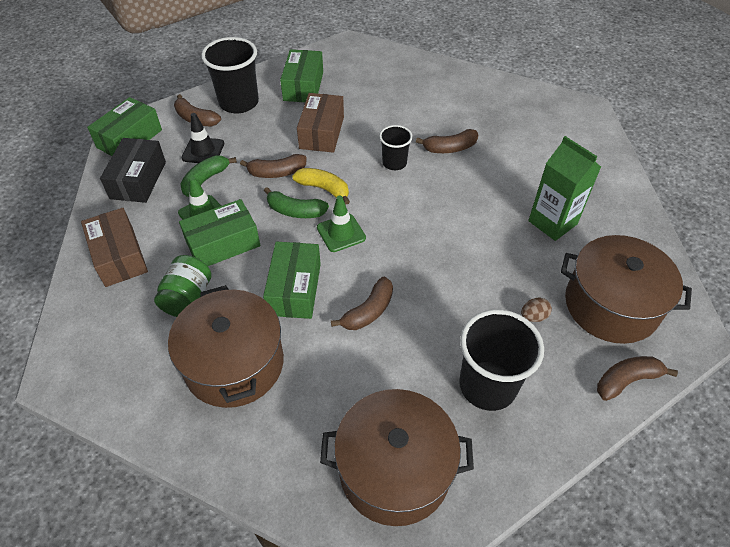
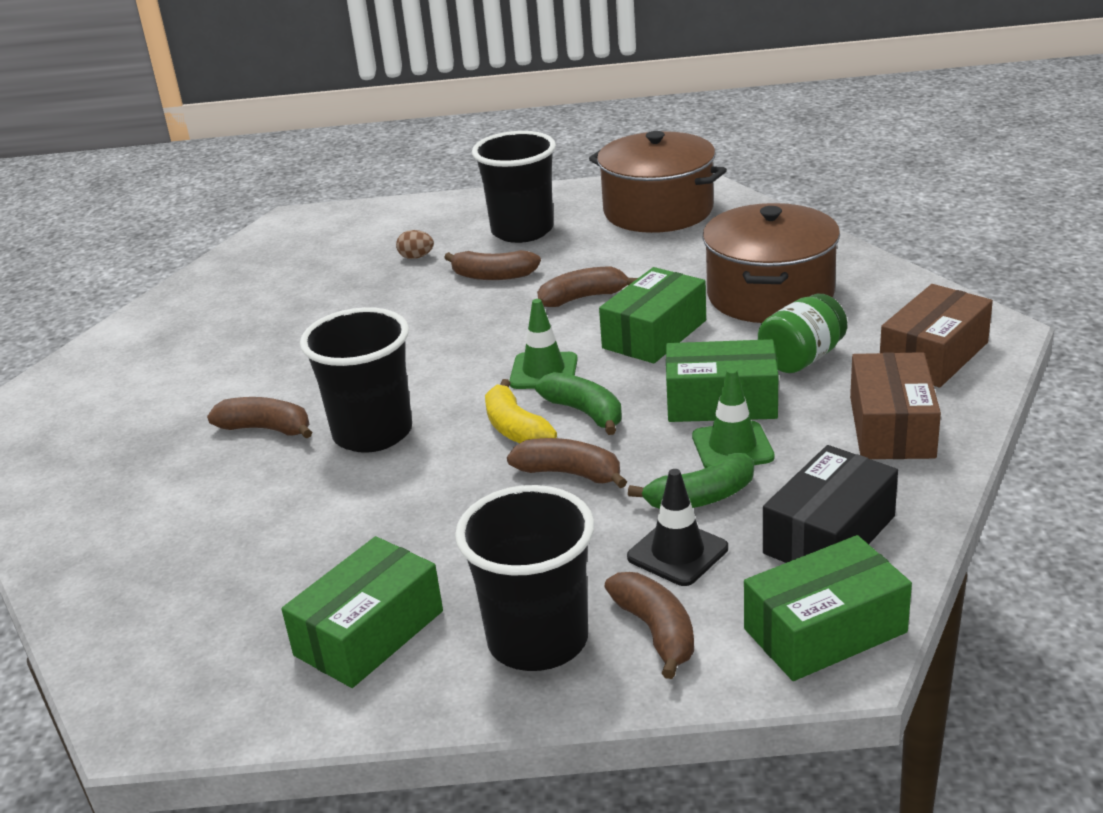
camera: 145 degrees left, 20 degrees down
(322, 132) = (432, 517): brown box -> brown box (933, 355)
(394, 163) = (372, 433): black cup -> black cup, size x1.77
(552, 222) = (275, 315): green carton -> none
(611, 305) = (330, 247): brown pot -> none
(626, 380) = (397, 209): brown banana -> brown banana (493, 276)

